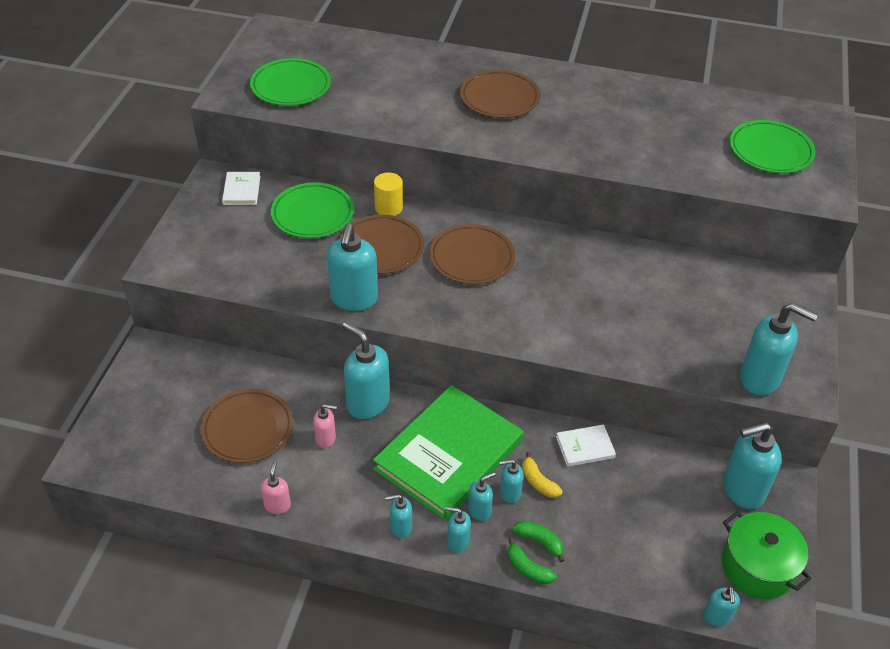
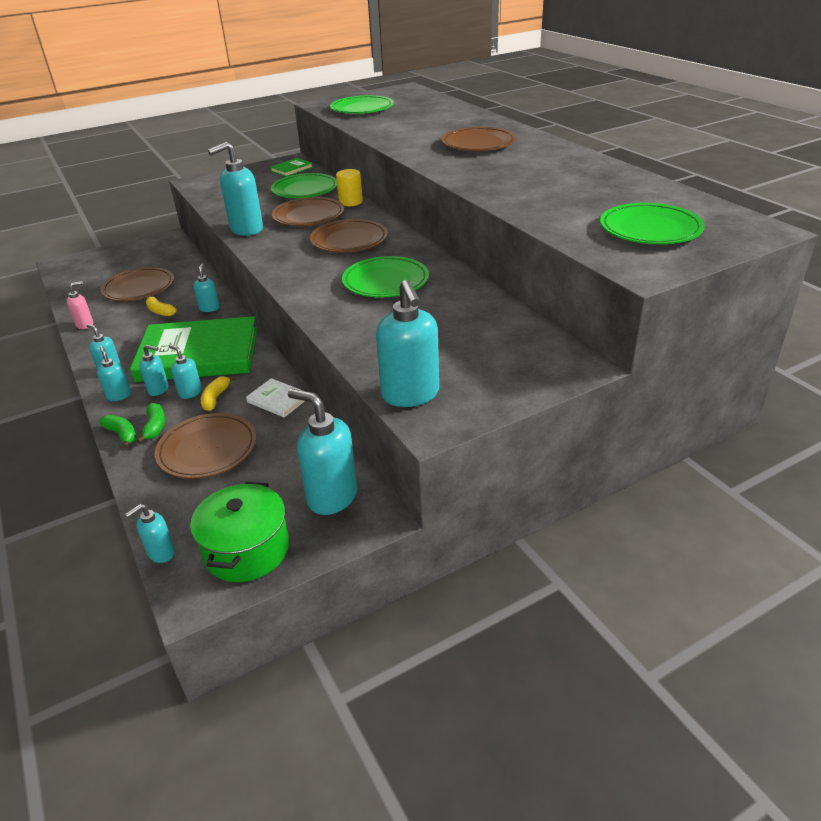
camera: 50 degrees right, 10 degrees down
(241, 190) = (292, 169): white book -> green book
(326, 438) = (160, 311): pink soap dispenser -> yellow banana
(367, 403) = (209, 308): turquoise soap dispenser -> turquoise soap dispenser, size x0.52
(528, 568) = (122, 434): green banana -> green banana turned 135 degrees clockwise
(578, 287) = (385, 281): none -> green plate
(610, 525) = (207, 449): none -> brown plate

